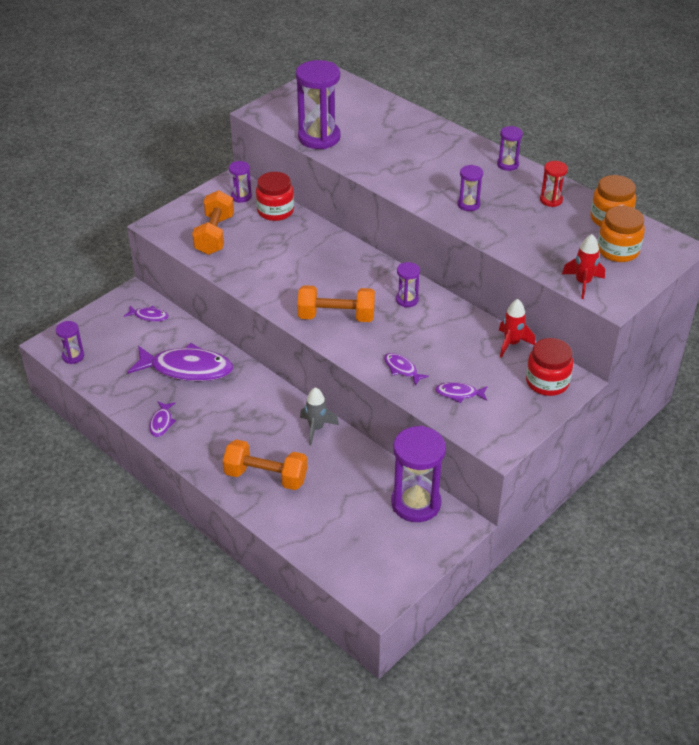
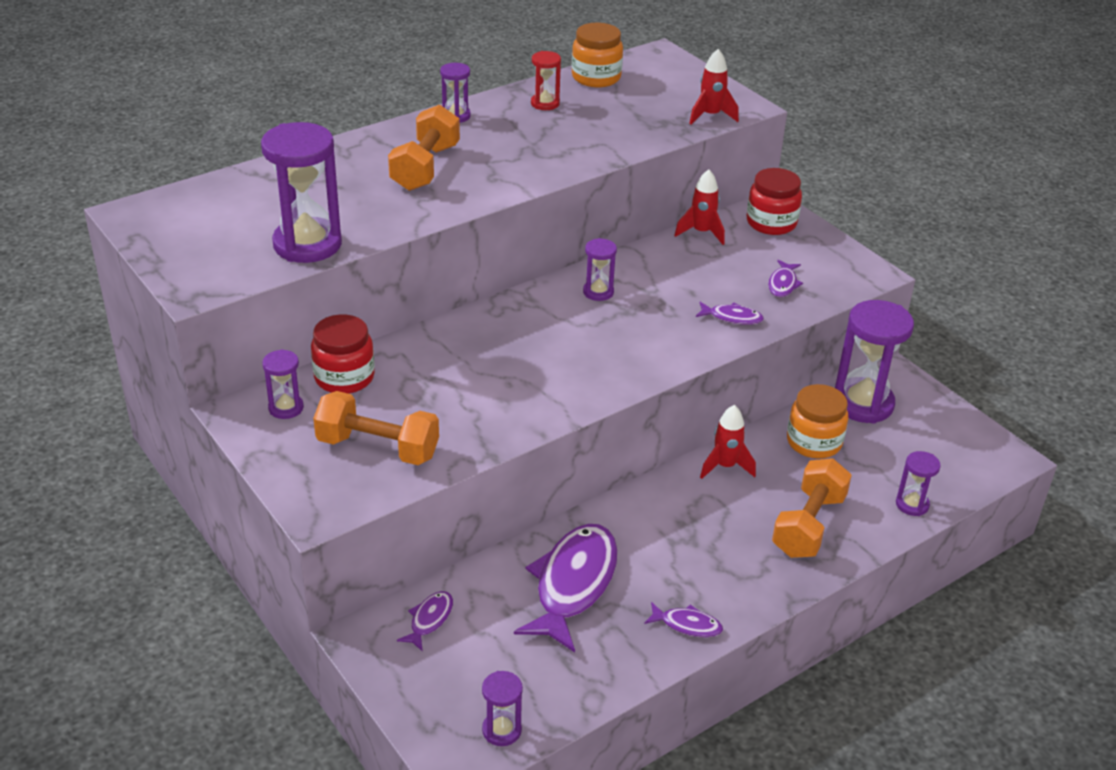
camera: 80 degrees left, 5 degrees down
(316, 428) = (725, 466): grey rocket -> red rocket
(336, 317) = (616, 354): orange dumbbell -> orange dumbbell (425, 168)
(402, 369) = (732, 318): purple fish -> purple fish turned 135 degrees counterclockwise
(468, 204) = (532, 156): purple hourglass -> purple hourglass (912, 504)
(618, 250) = (656, 85): orange jar -> orange jar (814, 442)

